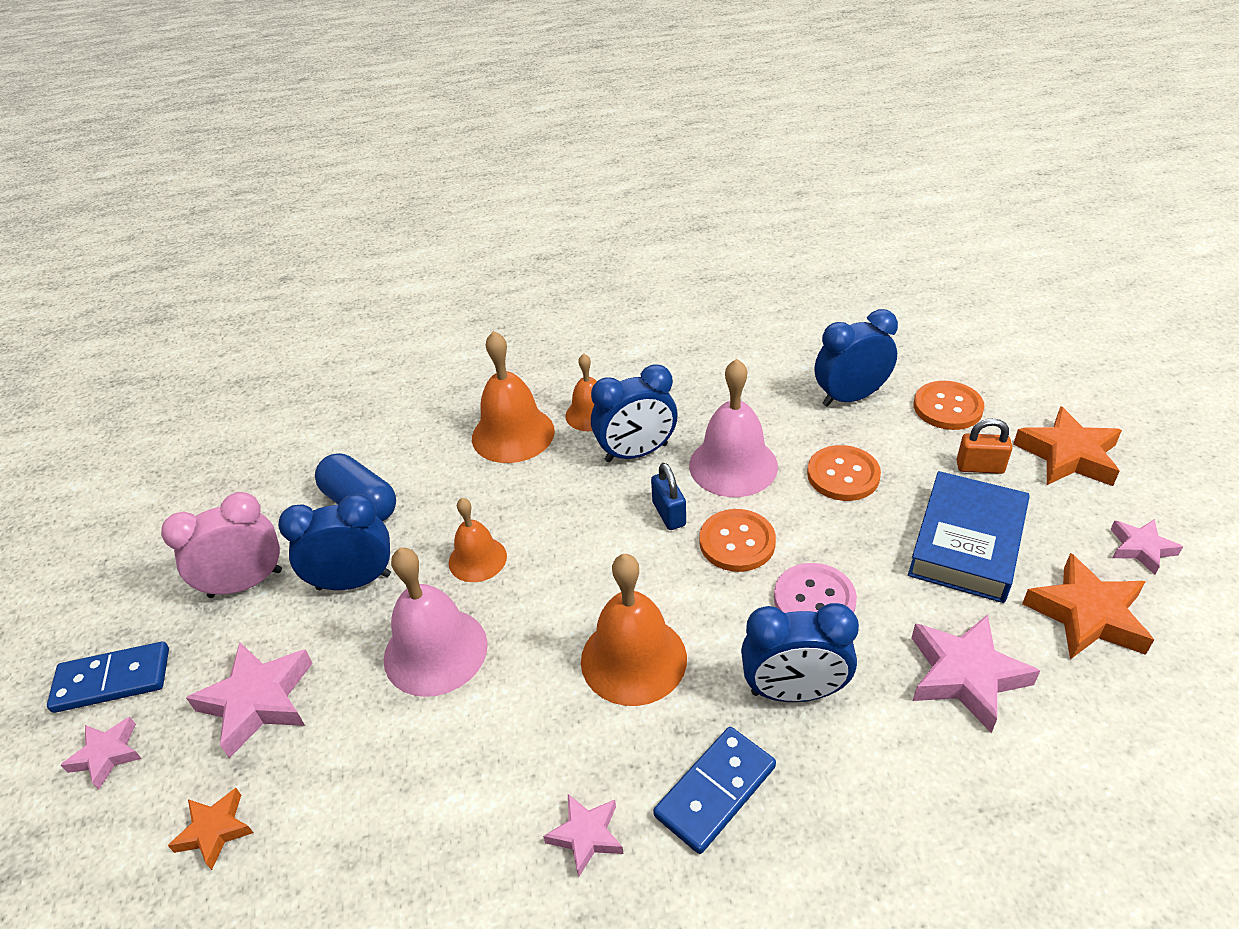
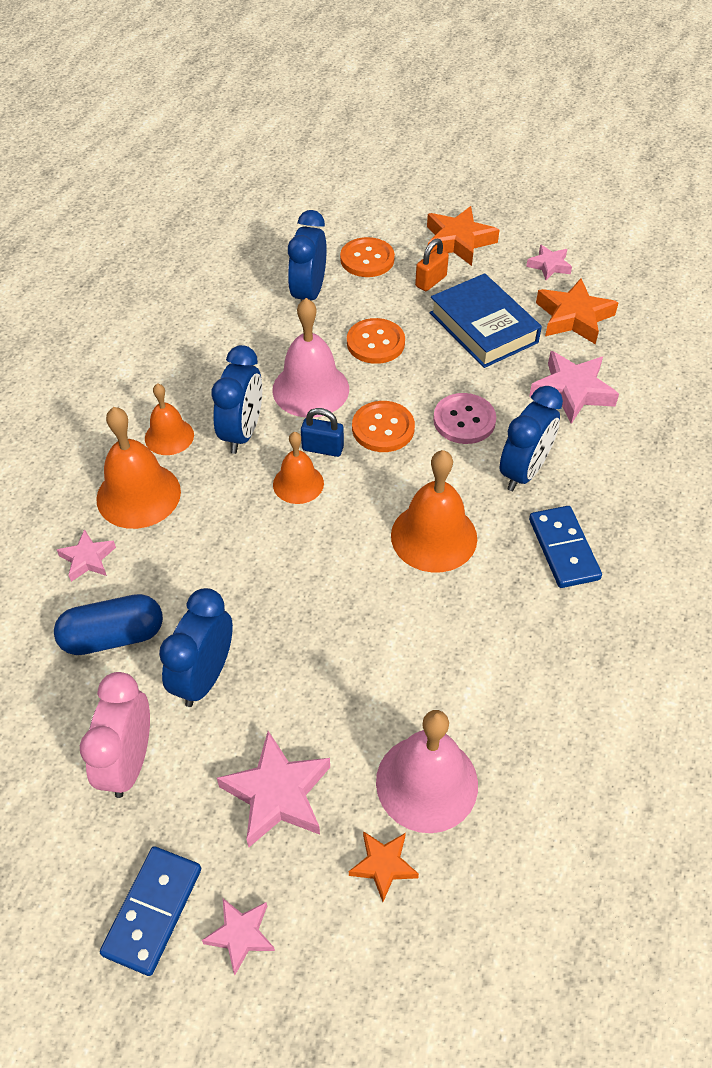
camera: 60 degrees left, 10 degrees up
(435, 651) = (328, 650): pink bell -> pink bell (427, 782)
(477, 559) = (259, 582): orange bell -> orange bell (298, 483)
(586, 836) = (548, 631): pink star -> pink star (88, 559)

